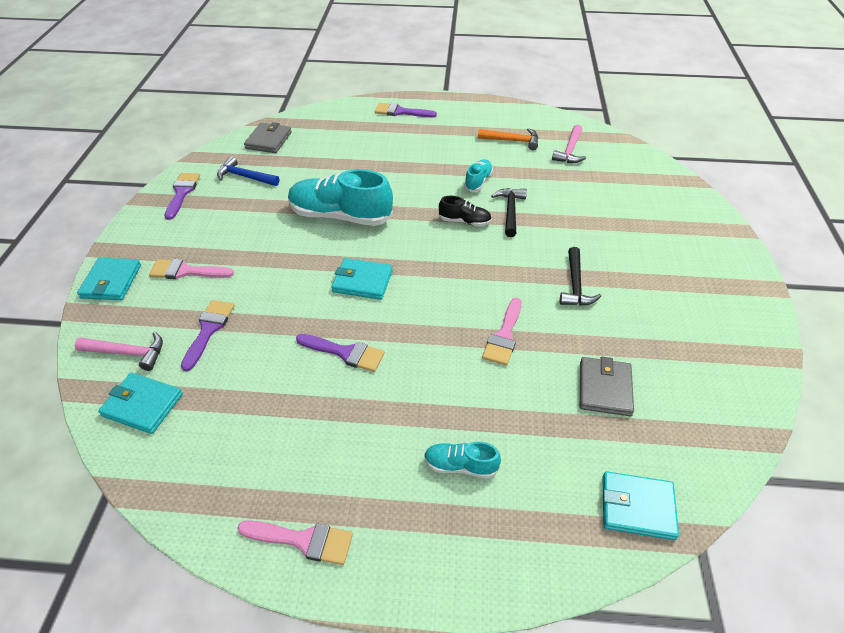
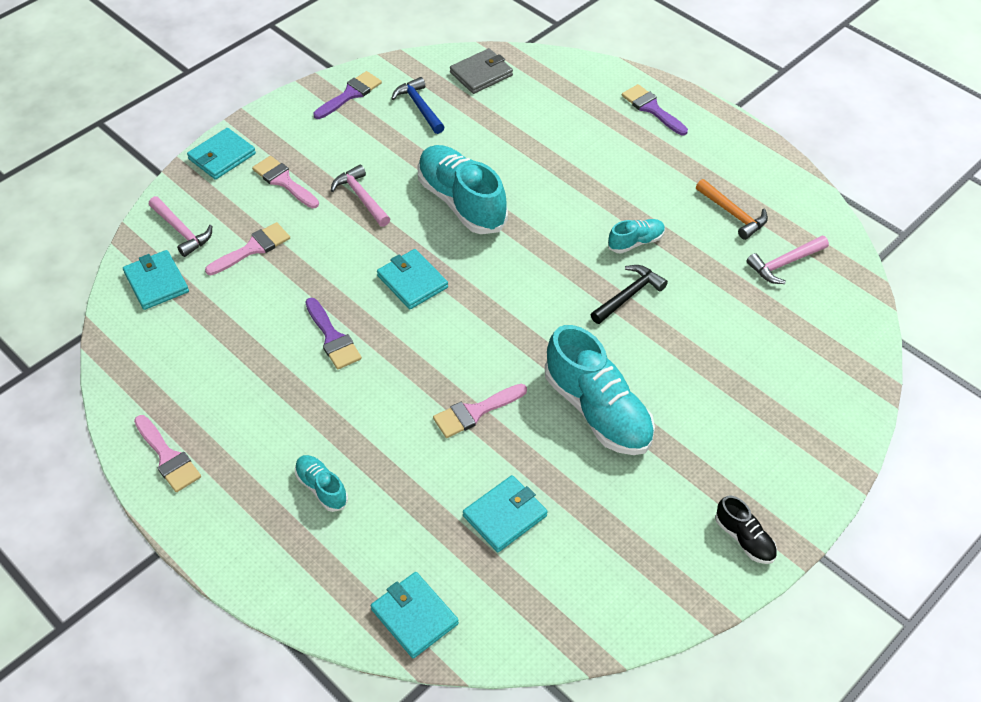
camera: 40 degrees right, 5 degrees up
(208, 330) = (253, 248): purple brush -> pink brush
(262, 250) = (361, 197): none -> pink hammer
(464, 221) = (570, 278): black shoe -> black shoe (744, 538)
(575, 285) = (598, 410): black hammer -> turquoise shoe
(604, 388) = (505, 516): grey wallet -> turquoise wallet

